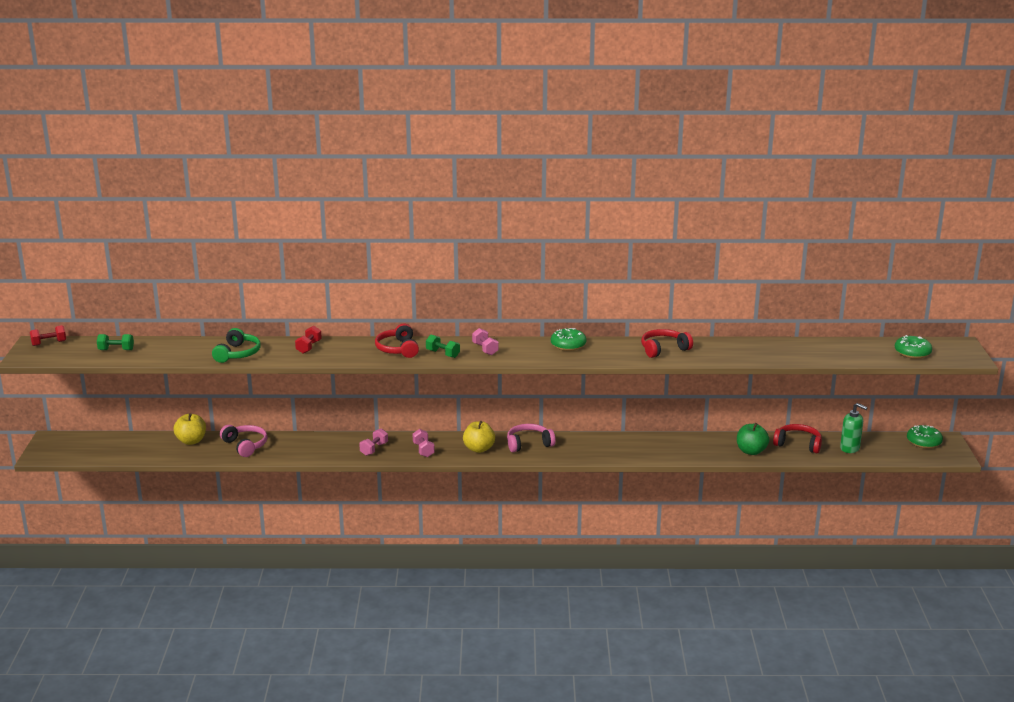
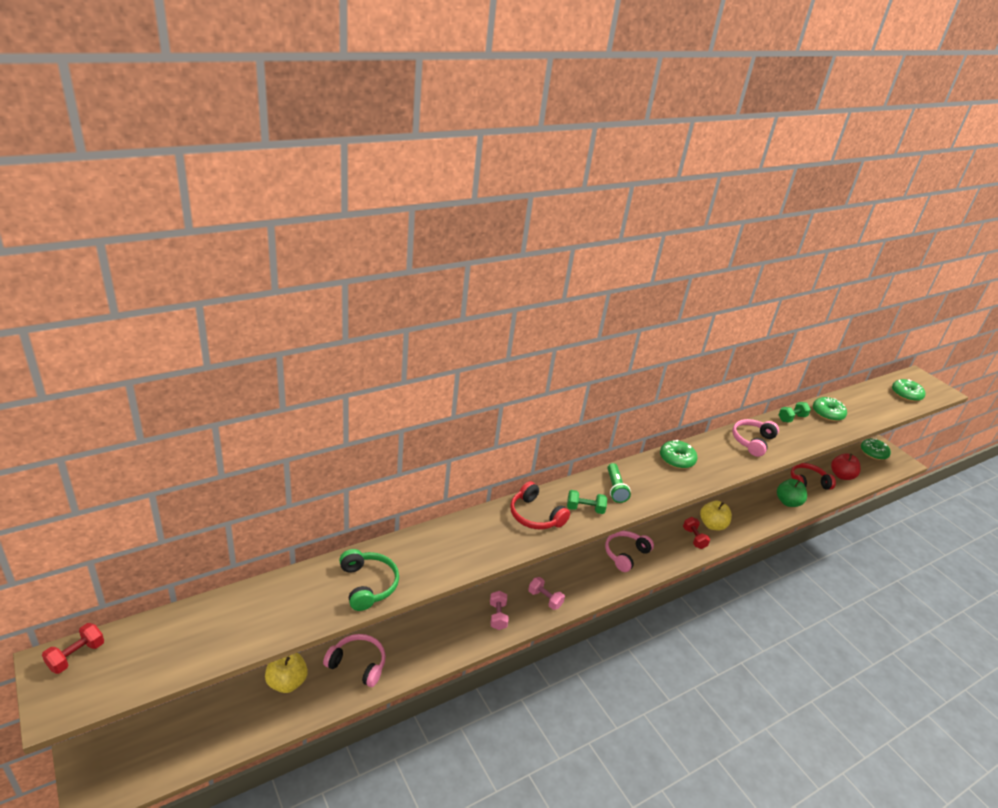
camera: 35 degrees left, 10 degrees up
(116, 350) = (195, 634): green dumbbell -> green dumbbell (791, 418)
(308, 347) = (440, 544): red dumbbell -> red dumbbell (694, 538)
(479, 449) = (591, 577): yellow apple -> yellow apple (712, 525)
(485, 349) = (615, 488): pink dumbbell -> green flashlight
(663, 349) = (752, 441): red headphones -> pink headphones
(783, 348) = (827, 413): none -> green donut
(850, 448) = (841, 475): green soap dispenser -> red apple

